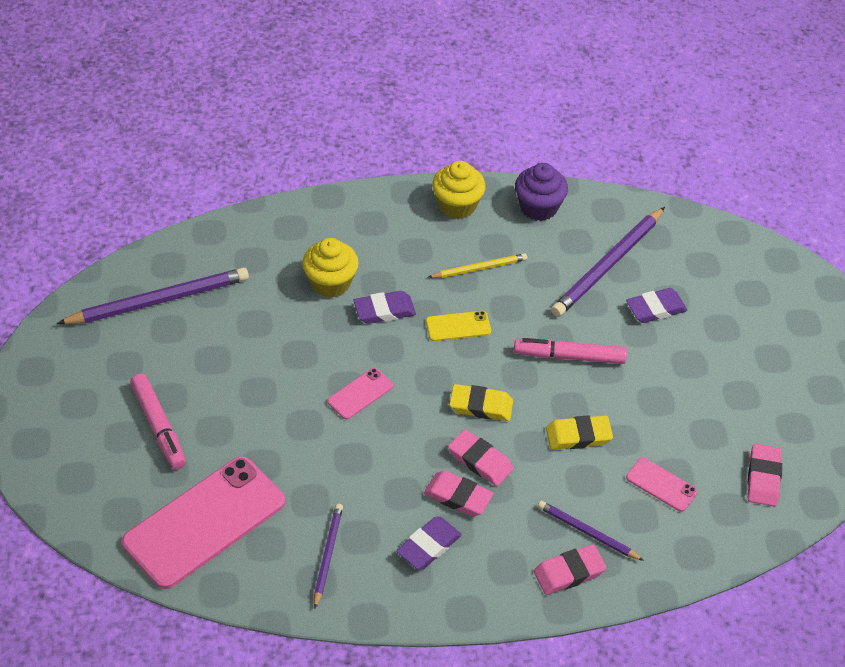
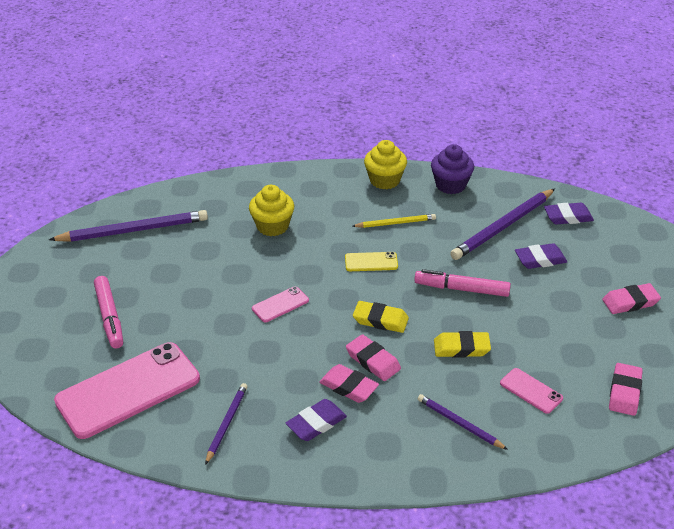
camera: 10 degrees right, 10 degrees down
(384, 310) = (312, 247): purple eraser -> purple eraser (568, 217)
(569, 572) = (438, 454): pink eraser -> pink eraser (630, 302)

